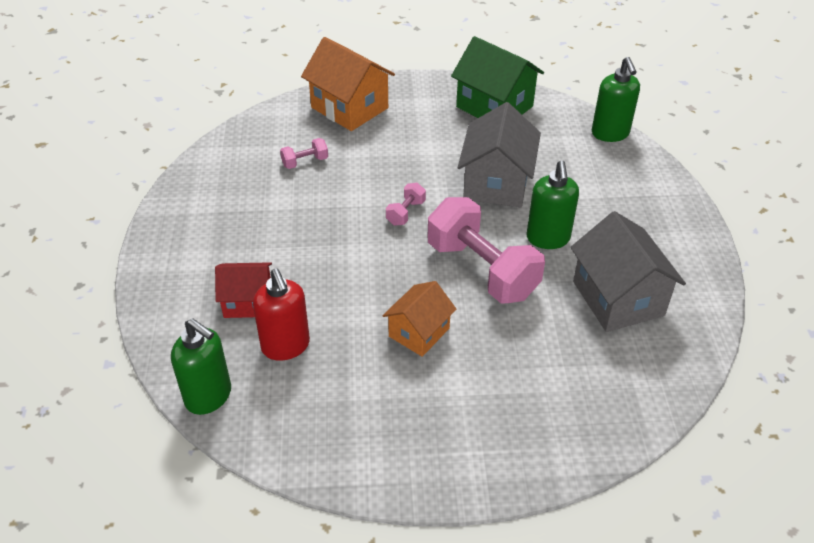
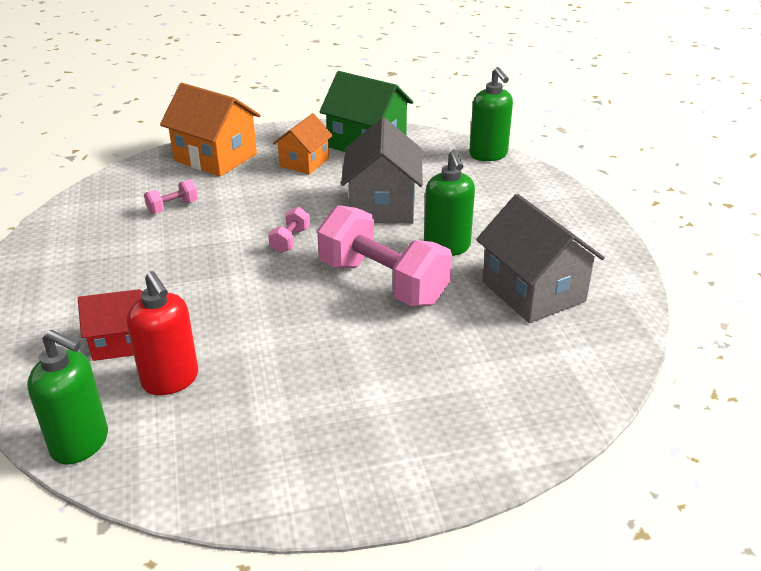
camera: 10 degrees left, 10 degrees down
(419, 332) = (324, 348): orange house -> orange house (304, 162)

